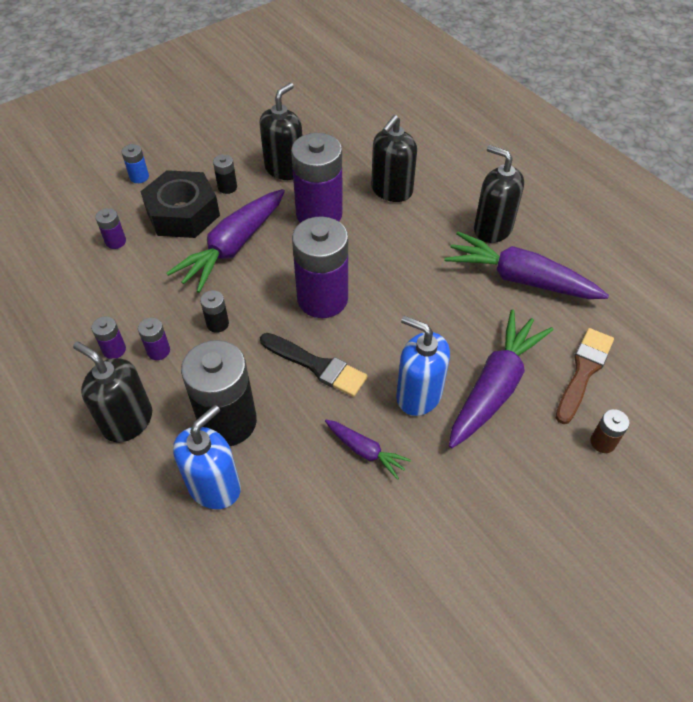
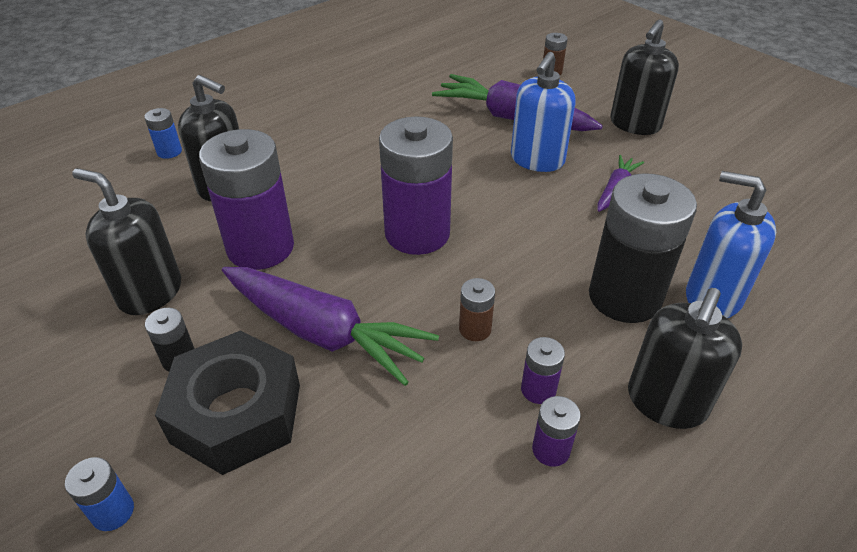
camera: 95 degrees left, 10 degrees down
(115, 241) = (302, 511): purple battery -> none
(217, 324) = (475, 329): black battery -> brown battery
(316, 366) = (520, 231): black brush -> none
(438, 157) = (169, 152): none -> blue battery
(492, 229) = (302, 116): black soap dispenser -> black soap dispenser (635, 124)
(520, 278) = (375, 102): purple carrot -> none
(583, 372) = (483, 76): brown brush -> none

